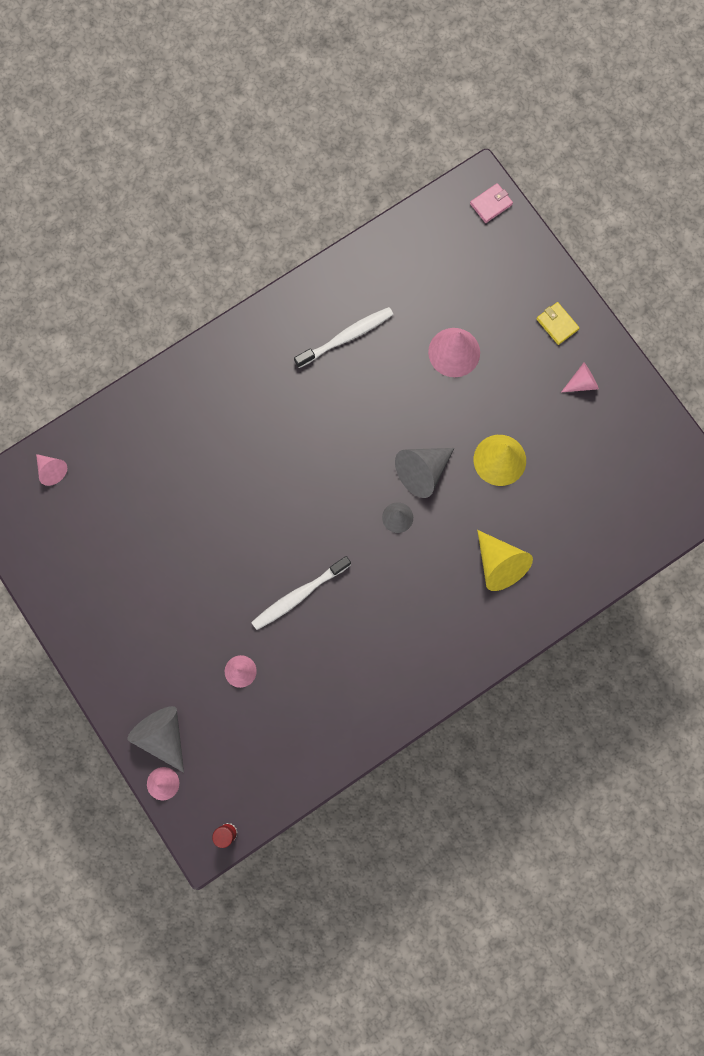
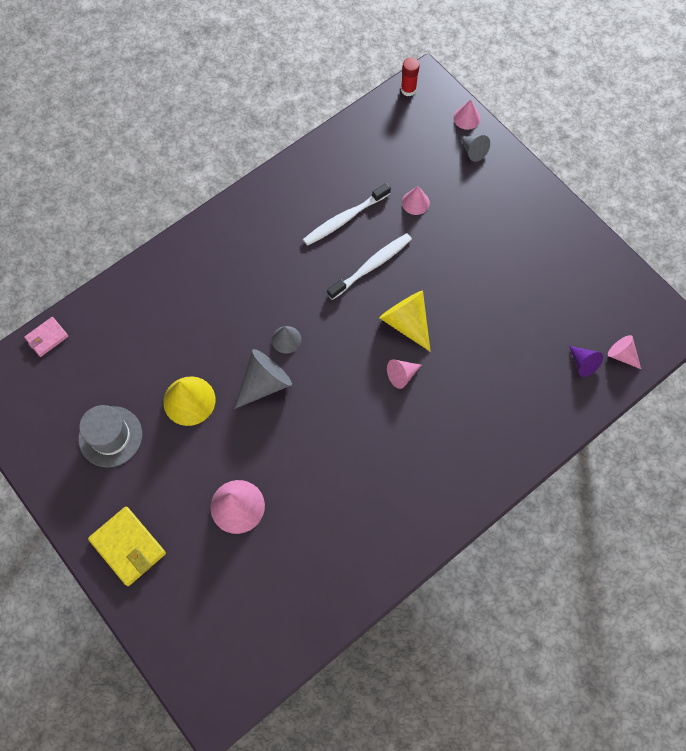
camera: 175 degrees right, 10 degrees down
(94, 465) = (583, 363): none -> purple cone
(163, 735) = (473, 151): grey cone -> grey cone, size x0.58
(346, 337) = (351, 513): white toothbrush -> white toothbrush (344, 219)
(491, 204) = (200, 686): pink wallet -> pink wallet (47, 338)
(499, 564) = (189, 306): yellow cone -> yellow cone (406, 322)
(557, 324) = (128, 546): yellow wallet -> yellow wallet, size x1.69
(578, 430) = (110, 436): none -> grey hat
(581, 383) = (105, 485): pink cone -> pink cone (402, 375)

